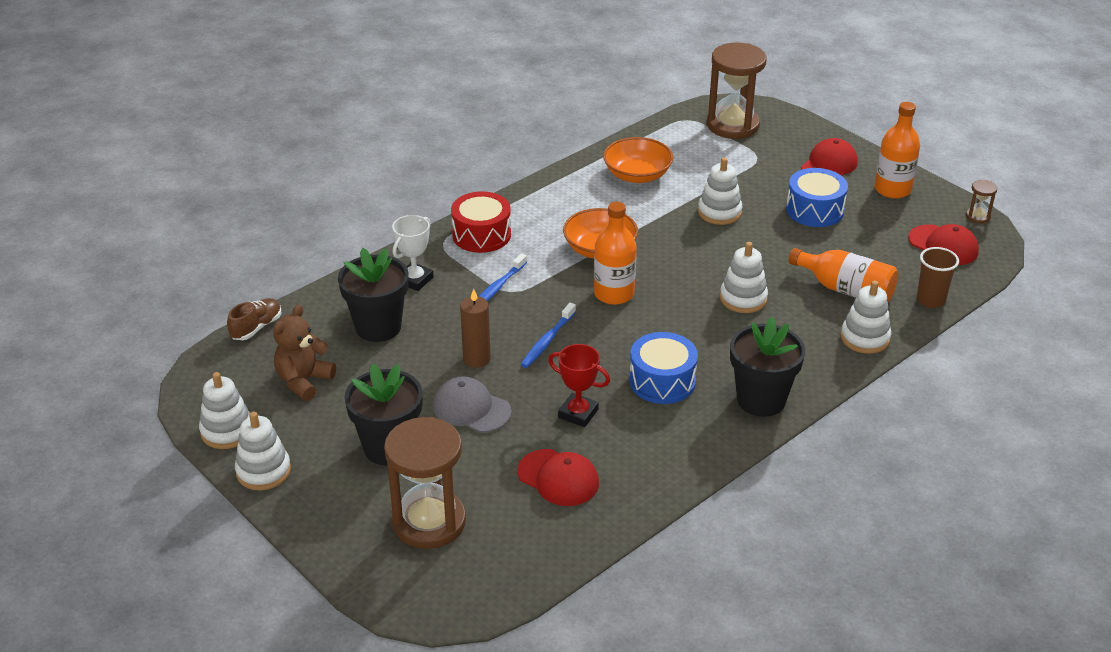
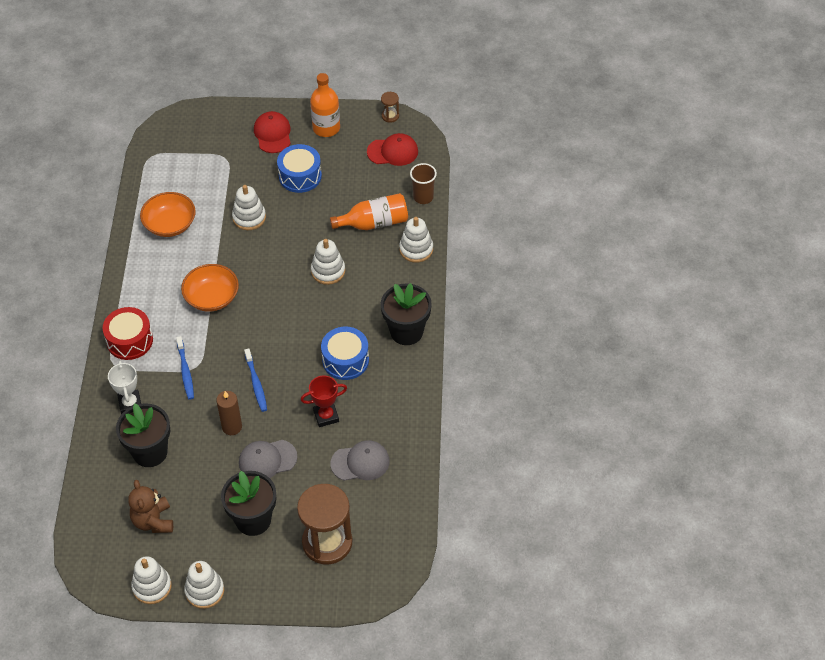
camera: 45 degrees left, 15 degrees up
(256, 327) = (78, 511): brown shoe -> none
(558, 478) = (360, 462): red cap -> grey cap
(614, 294) = (255, 323): orange bottle -> none
(733, 125) = (183, 141): brown hourglass -> none

